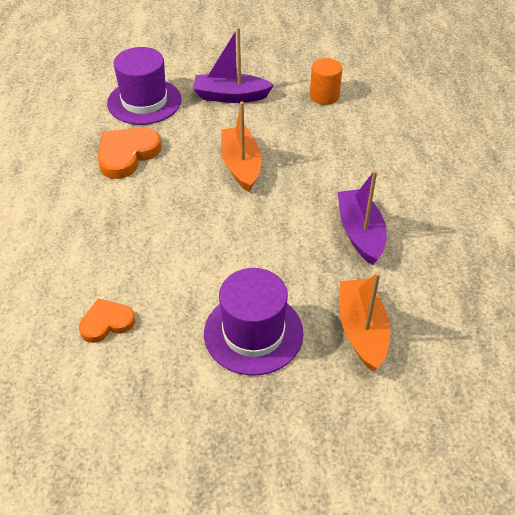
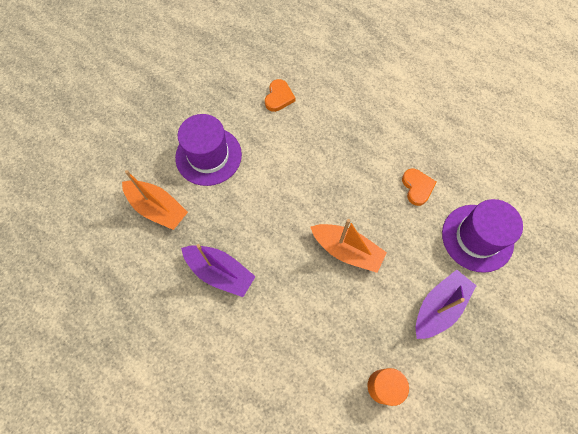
camera: 130 degrees right, 20 degrees up
(127, 154) = (417, 187): orange heart -> orange heart, size x0.63

